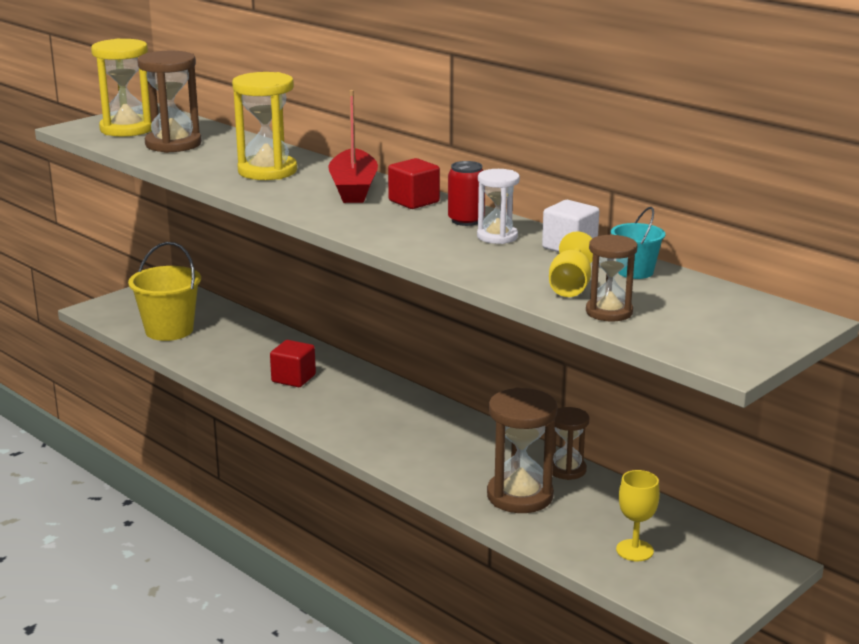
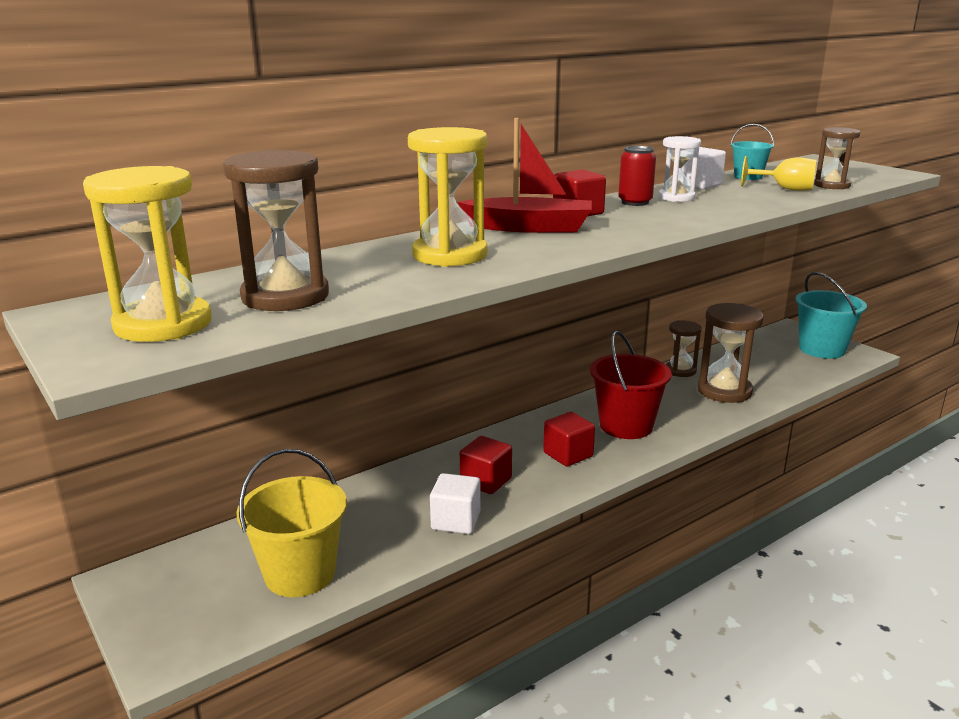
camera: 80 degrees left, 0 degrees up
(234, 372) = (456, 521): none -> white cube
(346, 410) = (568, 454): none -> red cube
(411, 437) = (626, 426): none -> red bucket
(634, 550) = (791, 362): yellow goblet -> none
(699, 581) = (822, 349): none -> turquoise bucket

